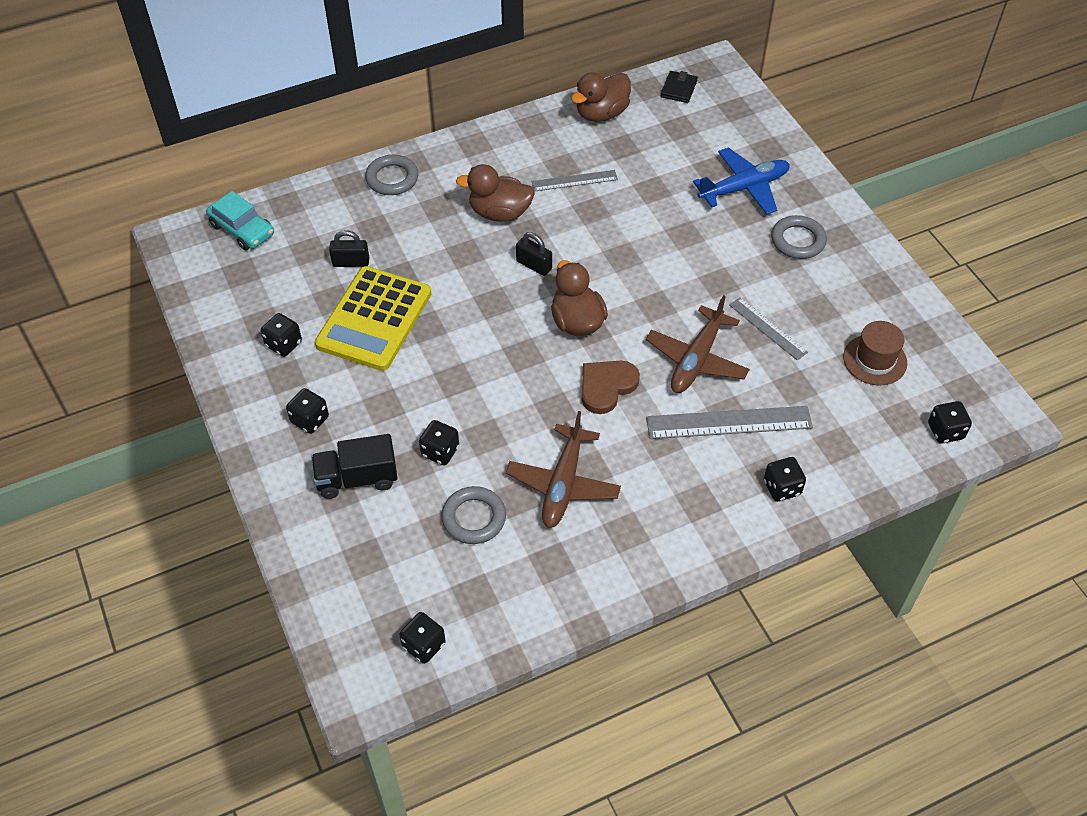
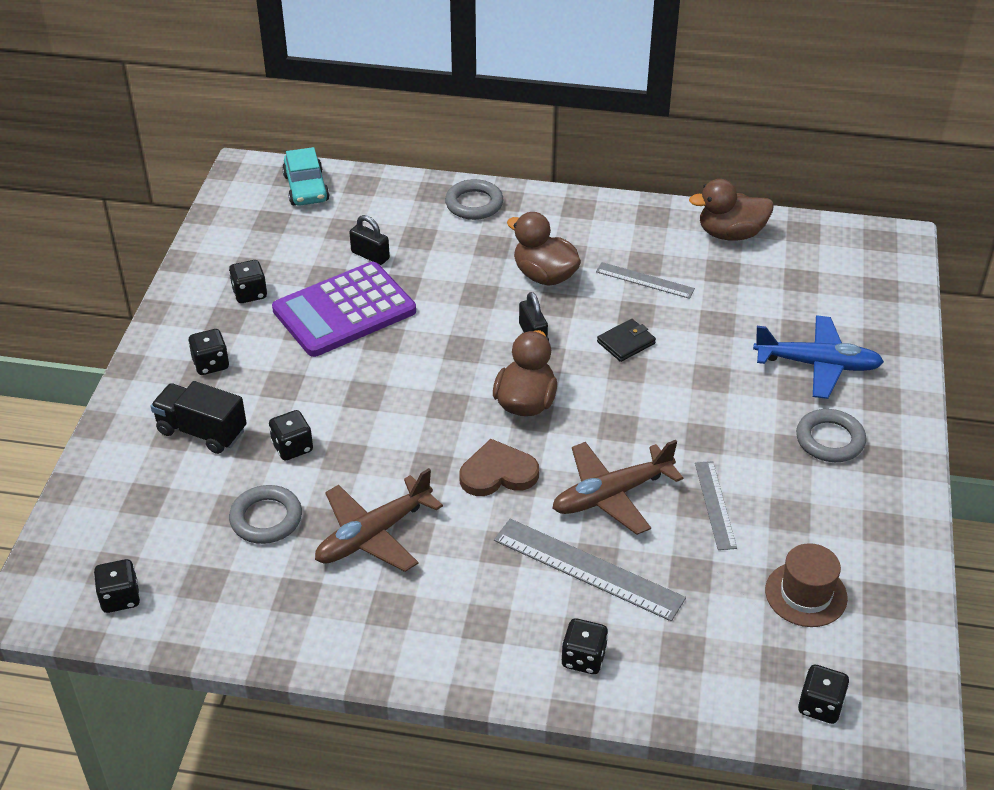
camera: 35 degrees right, 10 degrees down
(374, 319) = (344, 310): yellow calculator -> purple calculator
(678, 89) = (835, 245): black wallet -> black wallet (626, 343)

